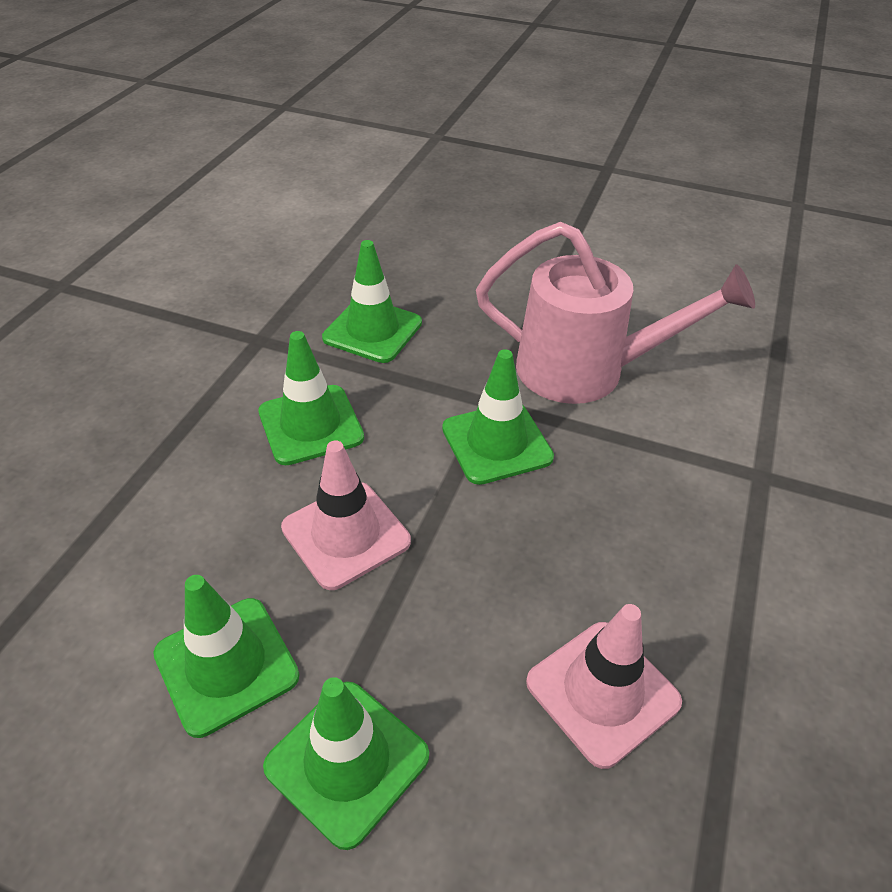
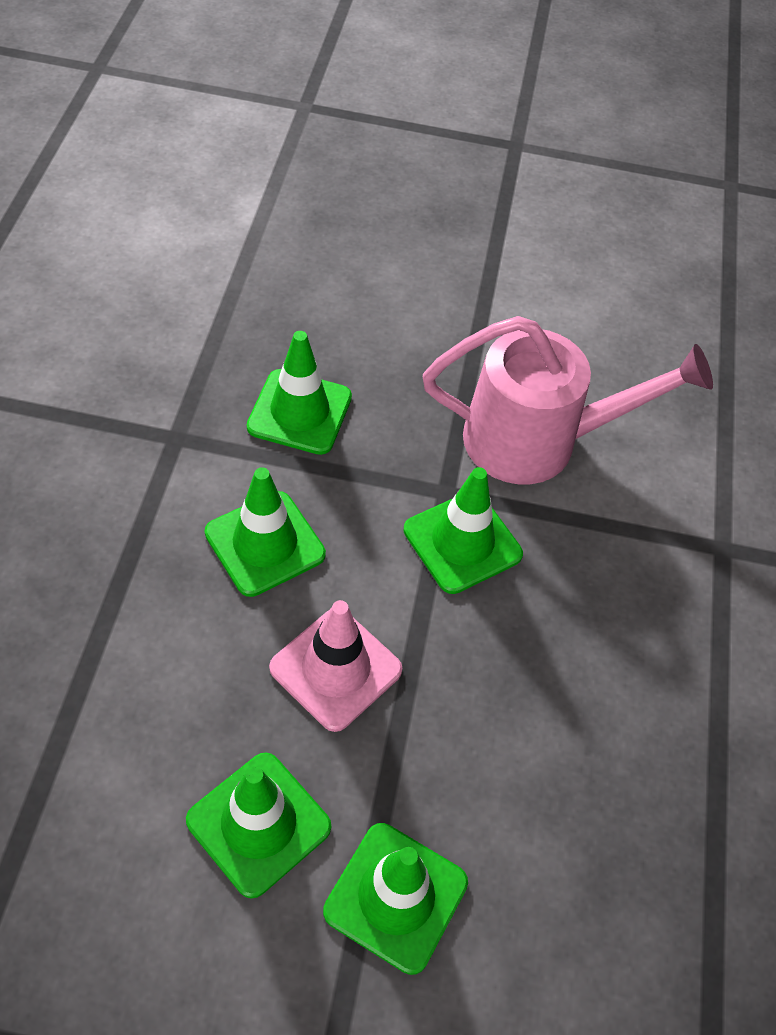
camera: 15 degrees left, 10 degrees up
(602, 692) = (606, 796): pink traffic cone -> none

